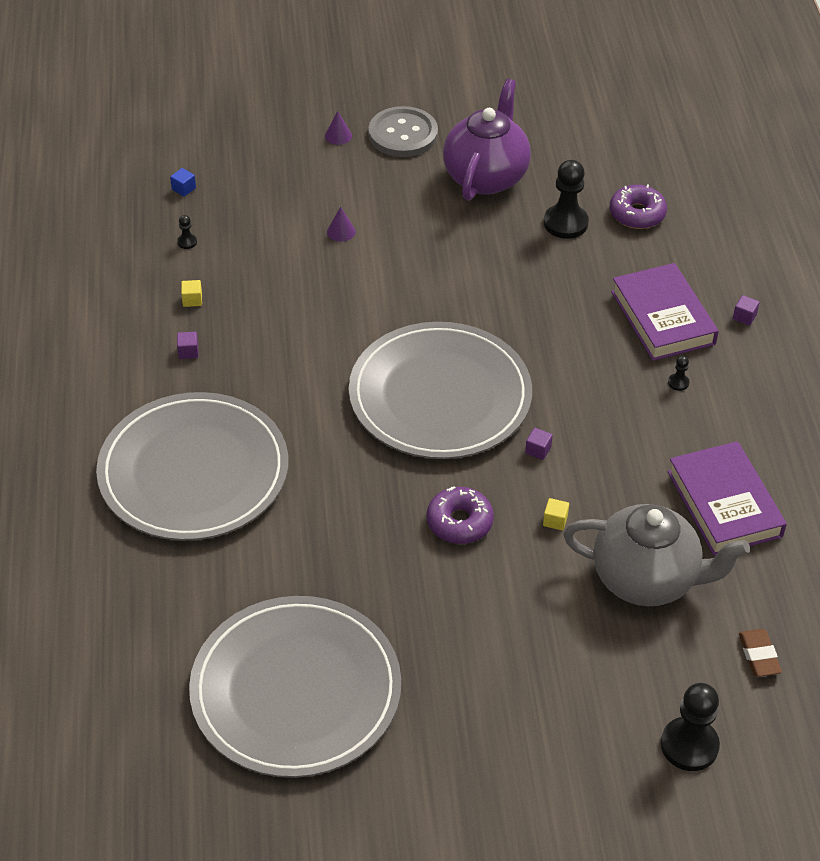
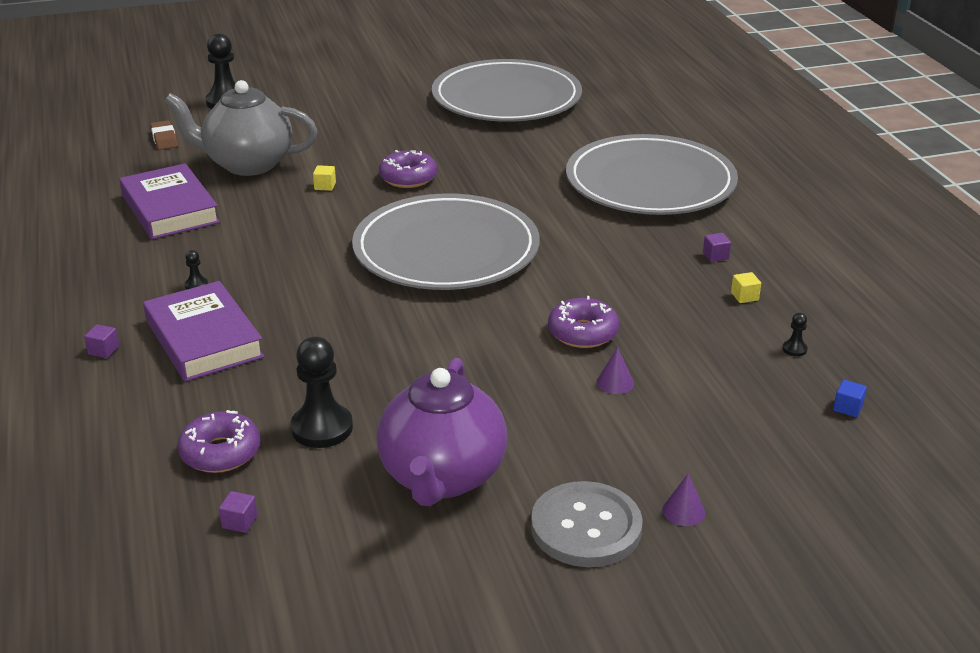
camera: 170 degrees right, 15 degrees down
(347, 281) = (583, 332): none -> purple donut
(538, 450) = (343, 224): purple cube -> purple cube (239, 522)

